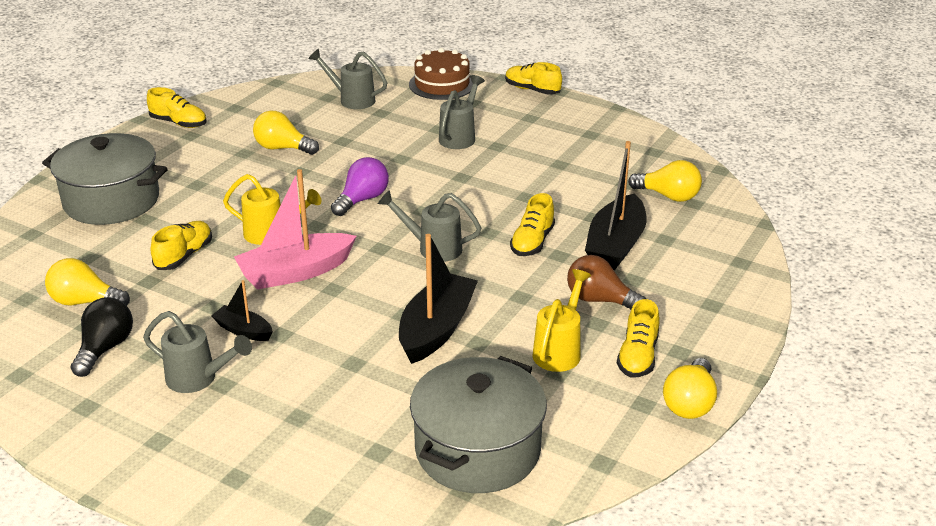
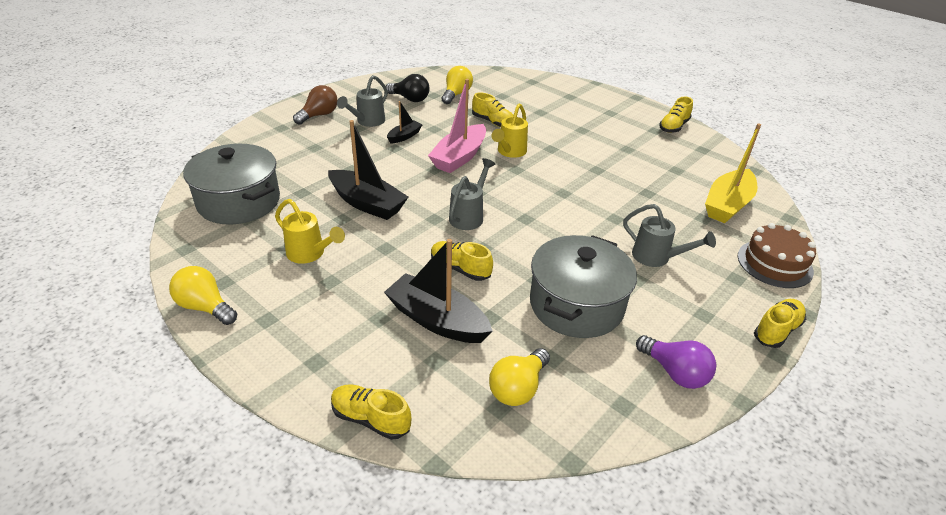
camera: 100 degrees right, 5 degrees up
(111, 201) = (565, 103): grey pot -> grey pot (576, 305)
(282, 148) = (634, 165): yellow light bulb -> none
(295, 272) = (459, 157): pink boat -> pink boat turned 135 degrees counterclockwise
(351, 99) = (727, 205): grey watering can -> yellow boat
(362, 199) = (548, 192): purple light bulb -> purple light bulb (675, 372)
(600, 300) = (359, 290): brown light bulb -> brown light bulb (319, 115)
(638, 356) = (276, 293): yellow shoe -> yellow shoe (370, 419)

